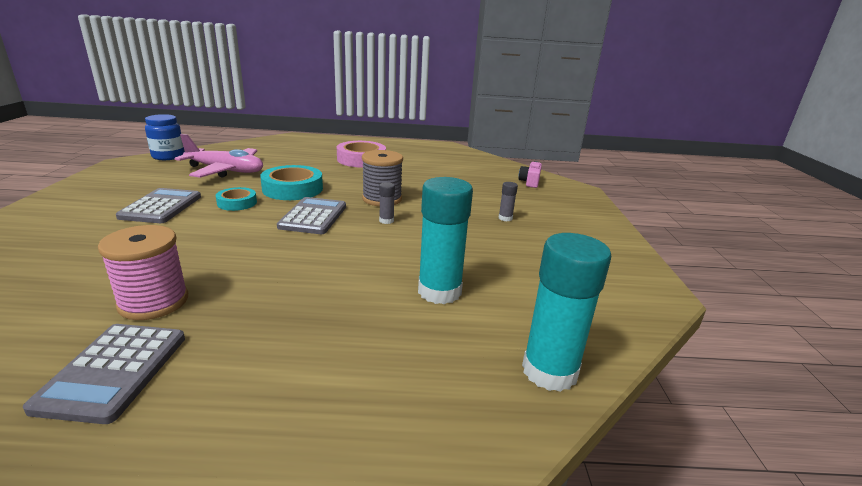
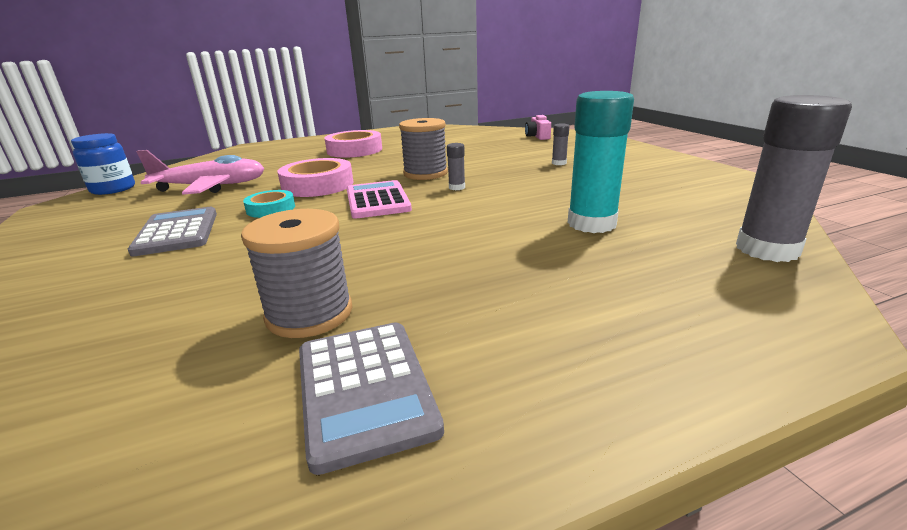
camera: 20 degrees left, 0 degrees up
(154, 302) = (309, 314): pink spool -> grey spool
(292, 189) = (318, 185): turquoise tape -> pink tape
(313, 217) = (377, 201): grey calculator -> pink calculator
(549, 371) = (767, 249): turquoise glue stick -> grey glue stick

